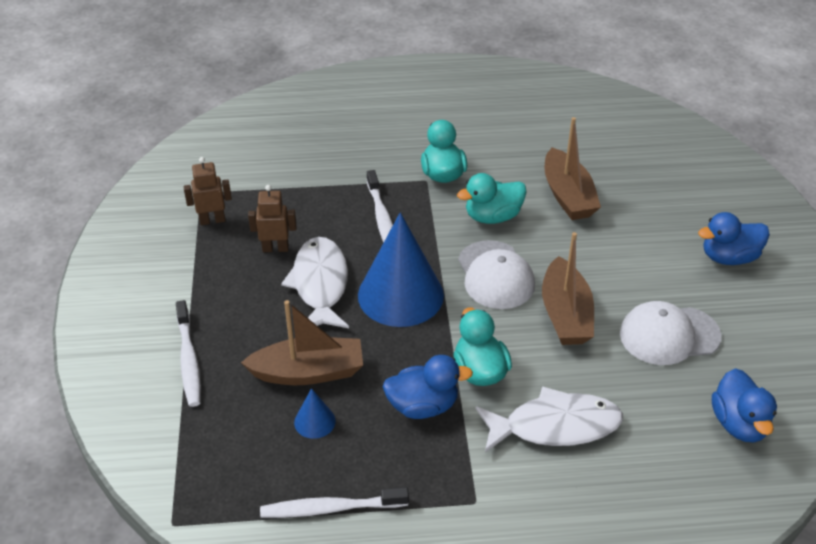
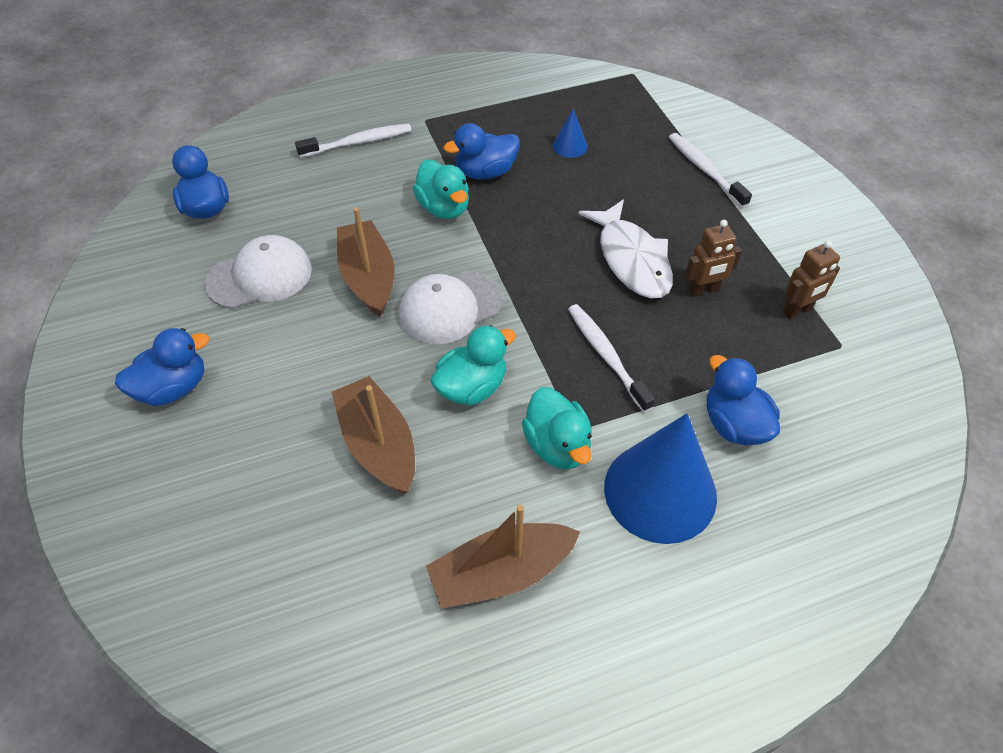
camera: 165 degrees right, 10 degrees up
(308, 372) = (596, 179): brown boat -> brown boat (501, 573)
(316, 164) = (734, 424): none -> blue duck
(330, 508) = (529, 99): white toothbrush -> white toothbrush (358, 142)
(400, 295) = (544, 265): blue cone -> blue cone (660, 491)
(495, 275) = (450, 307): white cap -> white cap turned 90 degrees counterclockwise
(555, 426) = (369, 178): white fish -> none

